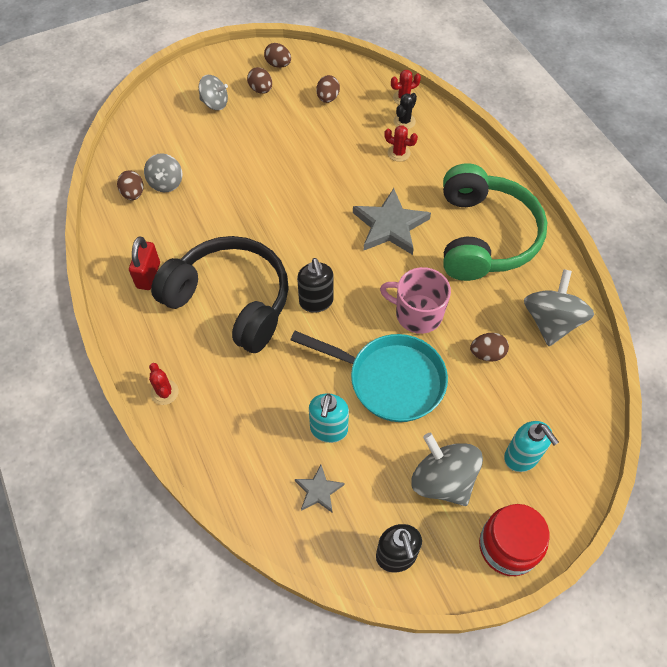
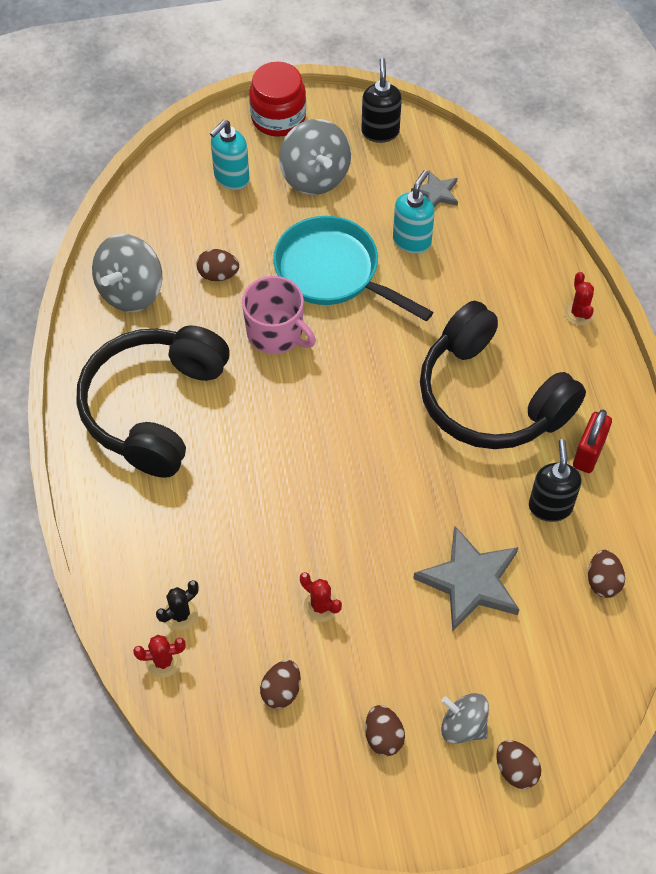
camera: 165 degrees left, 0 degrees up
(166, 183) = (555, 589): grey spinning top -> none
(278, 64) = (342, 788): brown egg -> brown egg (516, 770)
(316, 302) = (388, 373): black soap dispenser -> black soap dispenser (550, 506)
(390, 226) = (265, 450): grey star -> grey star (470, 581)
(398, 153) = (211, 559): red cactus -> red cactus (320, 606)
(484, 236) = (153, 408): green headphones -> black headphones
(521, 457) = (231, 178): turquoise soap dispenser -> turquoise soap dispenser turned 120 degrees counterclockwise

